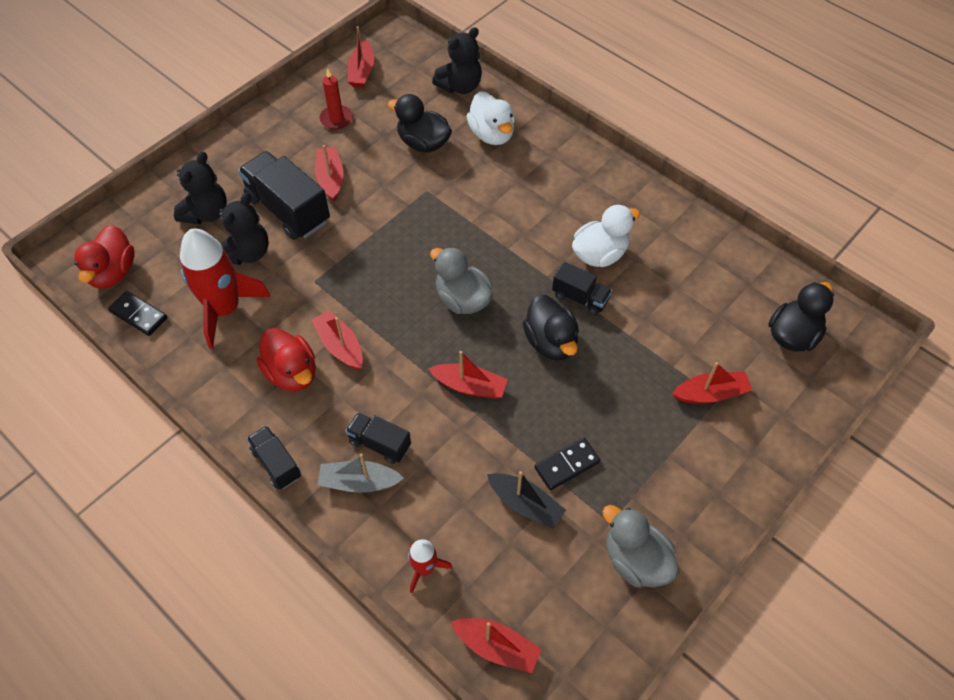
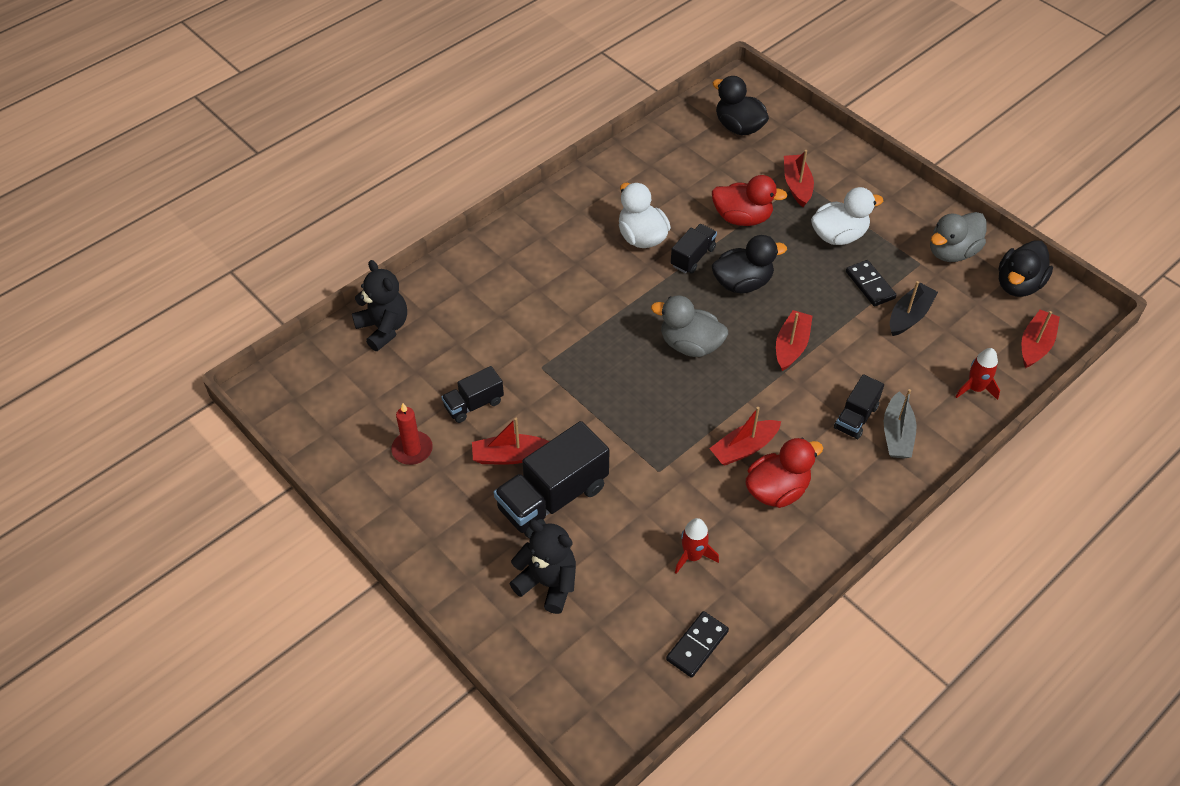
camera: 85 degrees left, 5 degrees down
(113, 272) = (632, 681): red duck -> red duck (742, 218)
(225, 309) = (692, 556): red rocket -> red rocket, size x0.50
(247, 253) = (614, 537): black teddy bear -> none
(276, 463) = (881, 501): black truck -> black truck (473, 404)
(362, 72) = (335, 422): red boat -> none
(423, 143) = (468, 367): black duck -> black duck (1018, 284)
(462, 299) = (690, 345): grey duck -> grey duck turned 60 degrees clockwise
(491, 134) = (466, 306): white duck -> white duck (838, 236)

